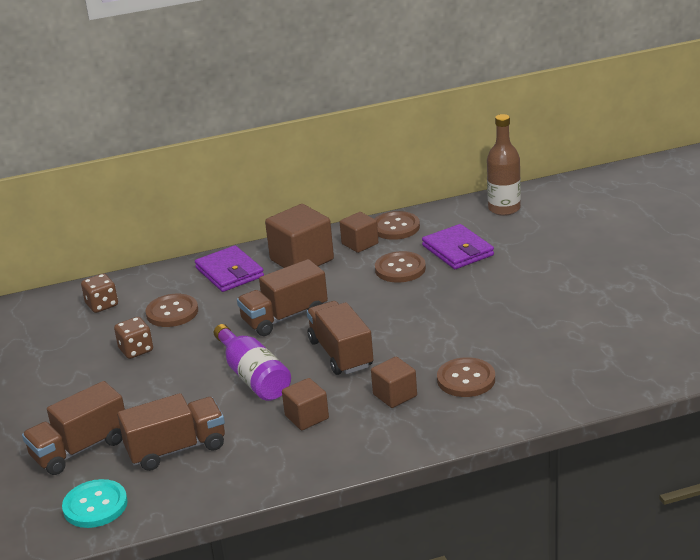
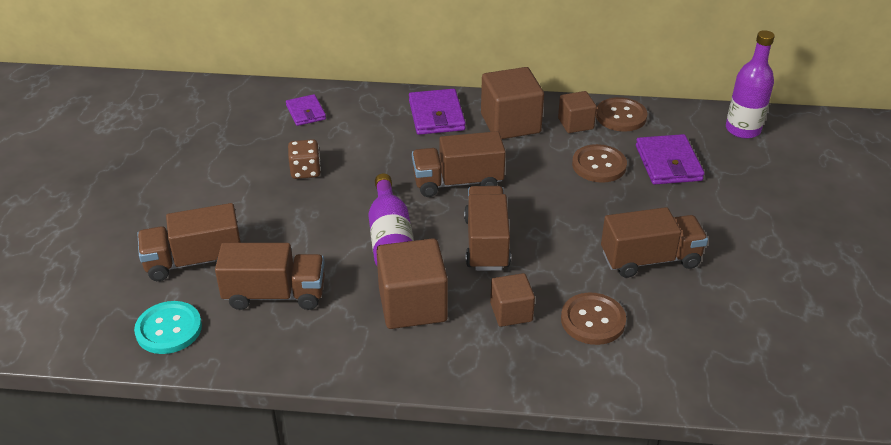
camera: 20 degrees right, 10 degrees up
(102, 305) = (306, 112): brown dice -> purple wallet
(172, 312) = (360, 141): brown button -> none
(307, 417) = (412, 305): brown cube -> brown cube, size x1.72
(485, 323) = (650, 259): none -> brown truck
(504, 209) = (742, 129): brown bottle -> purple bottle

